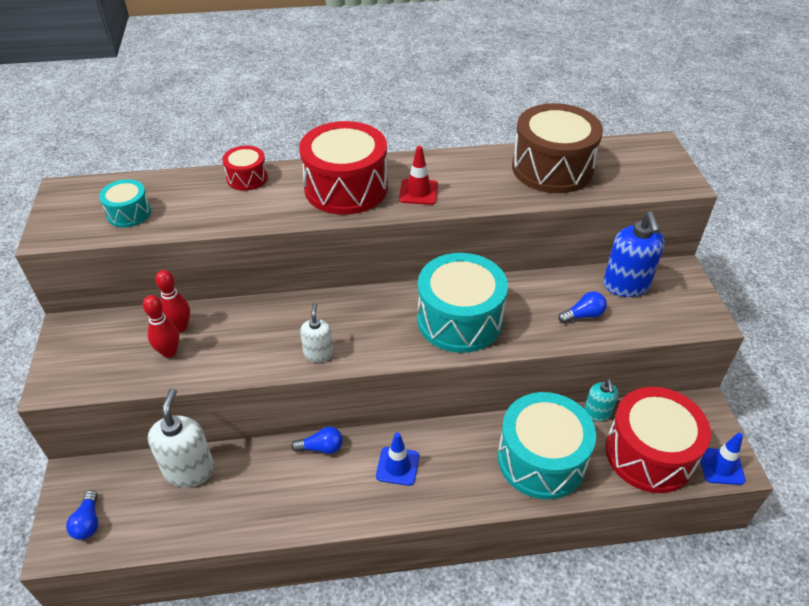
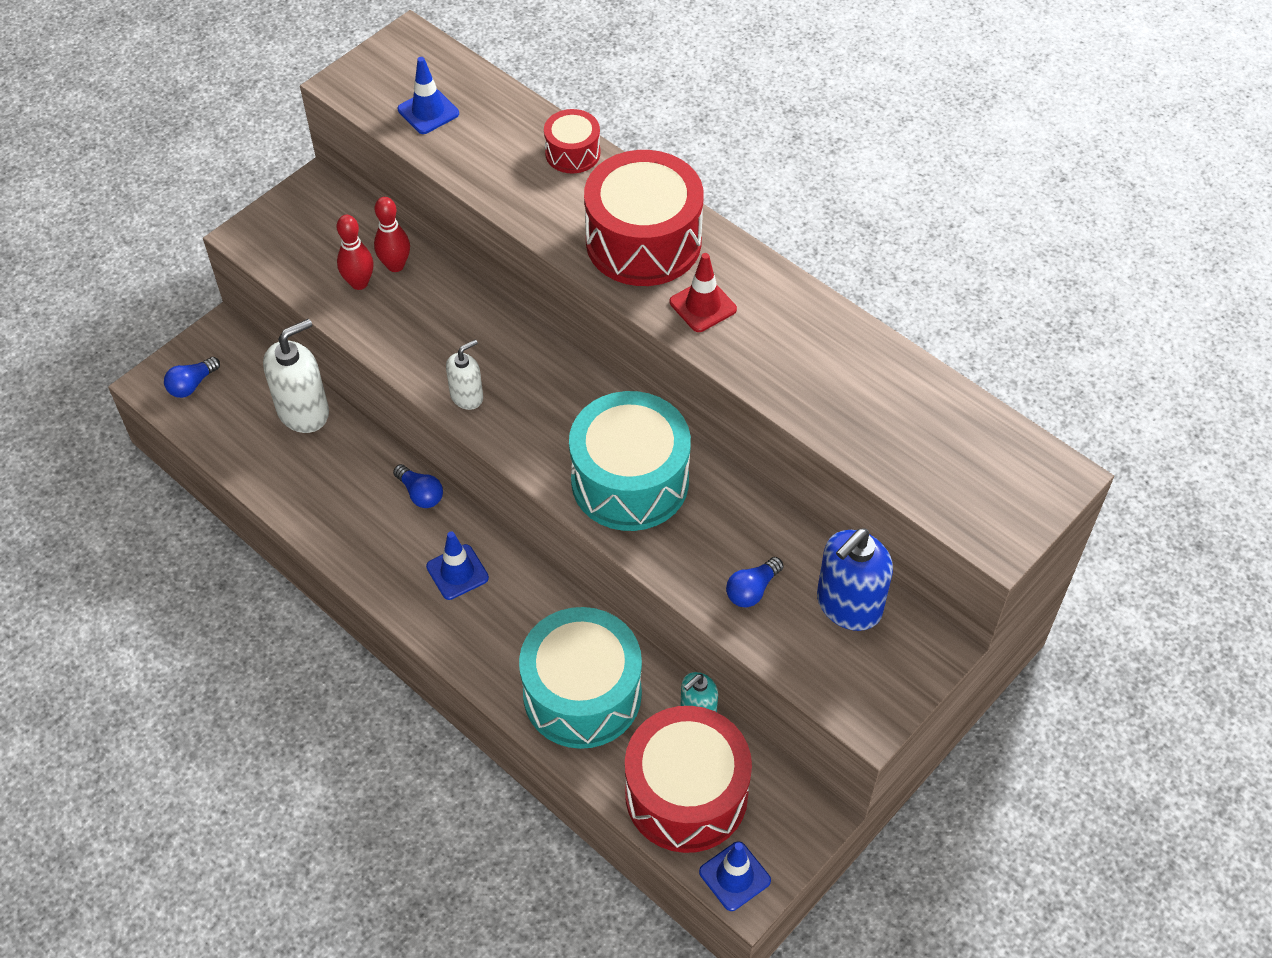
camera: 50 degrees right, 10 degrees up
(129, 213) = (428, 111): turquoise drum -> blue traffic cone
(552, 168) = (883, 397): brown drum -> none
(583, 315) = (752, 590): blue light bulb -> blue light bulb turned 105 degrees clockwise

